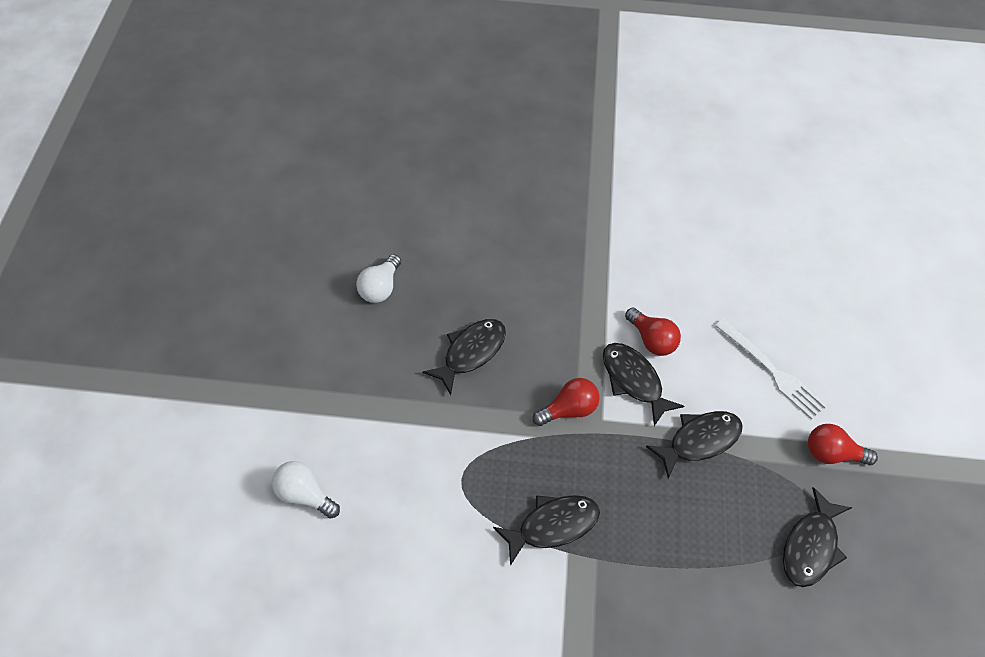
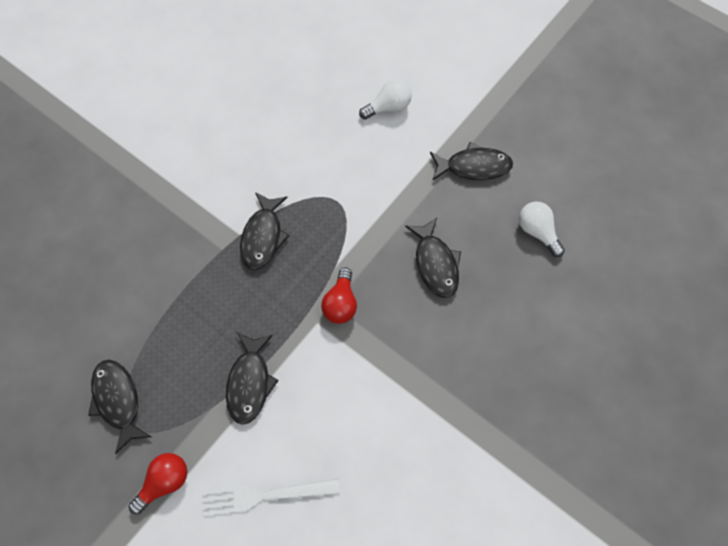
camera: 125 degrees right, 10 degrees up
(633, 381) = (333, 369): black fish -> black fish (474, 166)
(652, 340) = (360, 412): red light bulb -> none

